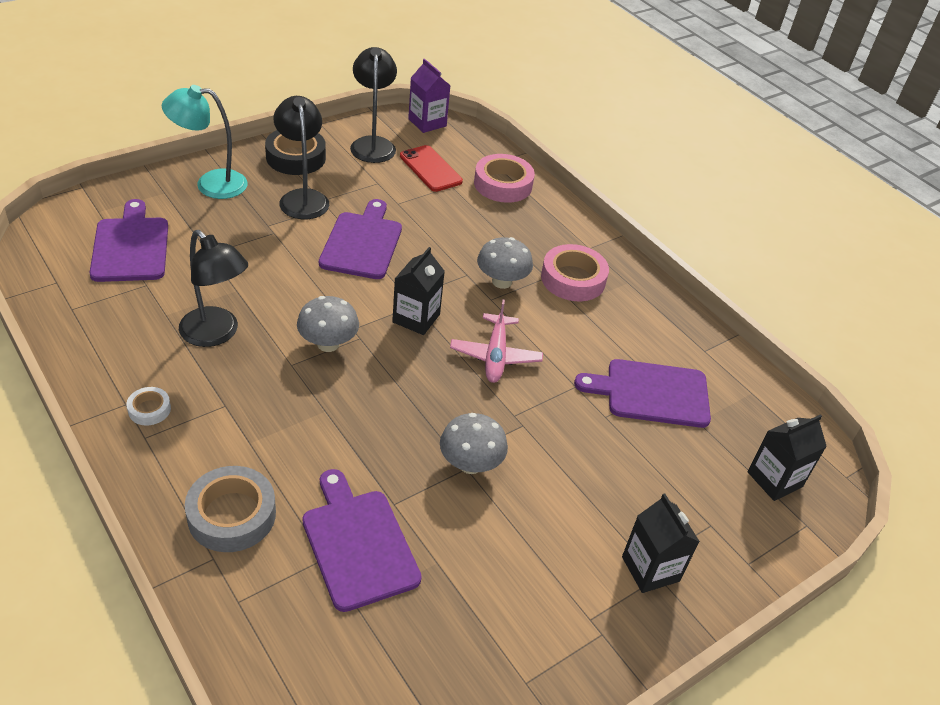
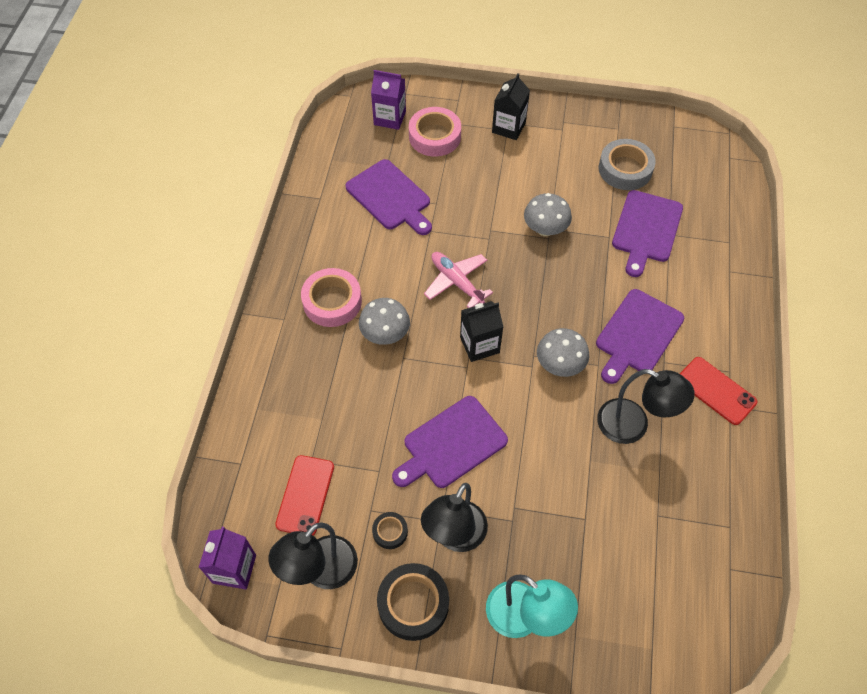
camera: 130 degrees left, 15 degrees up
(130, 246) = (647, 574): purple cutting board -> purple cutting board (637, 335)
(149, 409) = (716, 391): white tape -> red phone
(216, 334) = (633, 426): black lamp -> black lamp turned 120 degrees clockwise
(232, 515) = (705, 288): grey tape -> grey tape (625, 169)
(351, 179) = (390, 532): none -> black tape
(495, 356) = (456, 282): pink plane -> pink plane turned 90 degrees counterclockwise
(503, 184) = (266, 430): pink tape -> pink tape (434, 136)
(774, 479) = (390, 118): black carton -> purple carton

